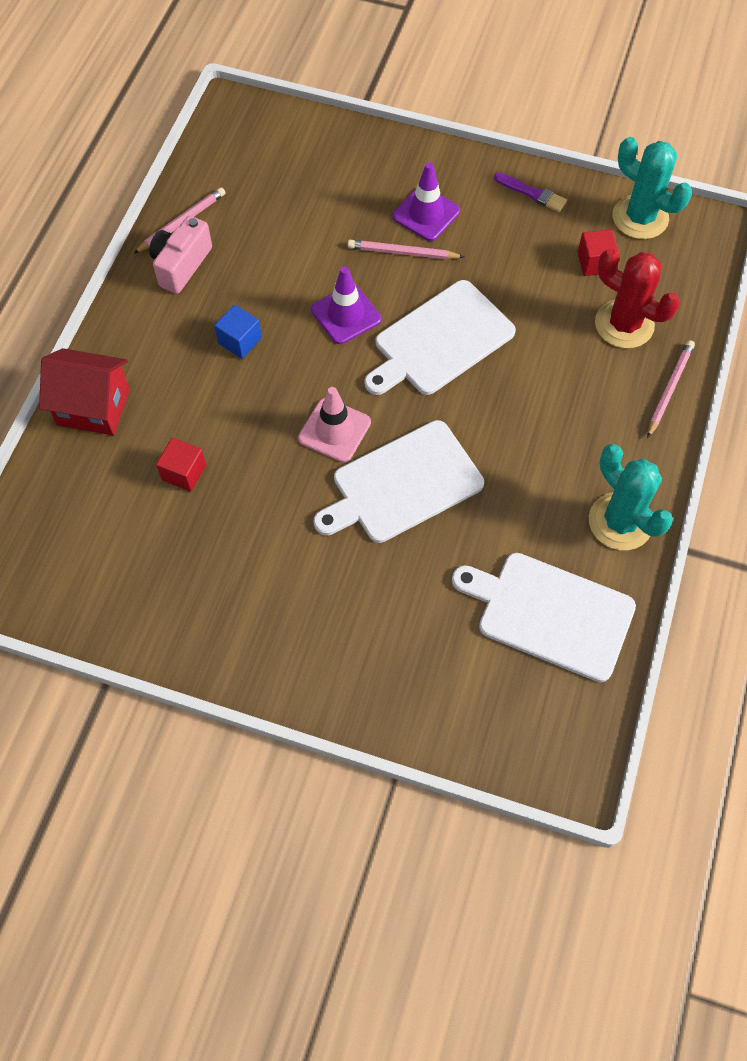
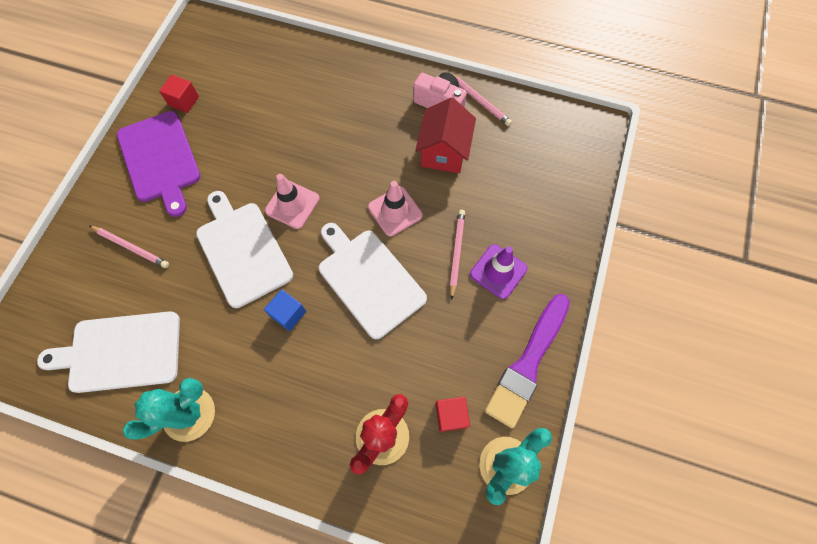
camera: 90 degrees right, 5 degrees up
(94, 407) = (322, 62): red house -> red house (443, 152)
(184, 472) = (267, 114): red cube -> red cube (184, 101)
(240, 341) = (373, 142): blue cube -> blue cube (288, 314)
(254, 611) = (160, 159): none -> purple cutting board
(346, 314) = (395, 211): purple traffic cone -> pink traffic cone
(532, 193) = (528, 363): purple brush -> purple brush, size x2.06
(550, 614) = (121, 352): white cutting board -> white cutting board turned 120 degrees counterclockwise
(669, 389) = (312, 472): pink pencil -> pink pencil (131, 247)

